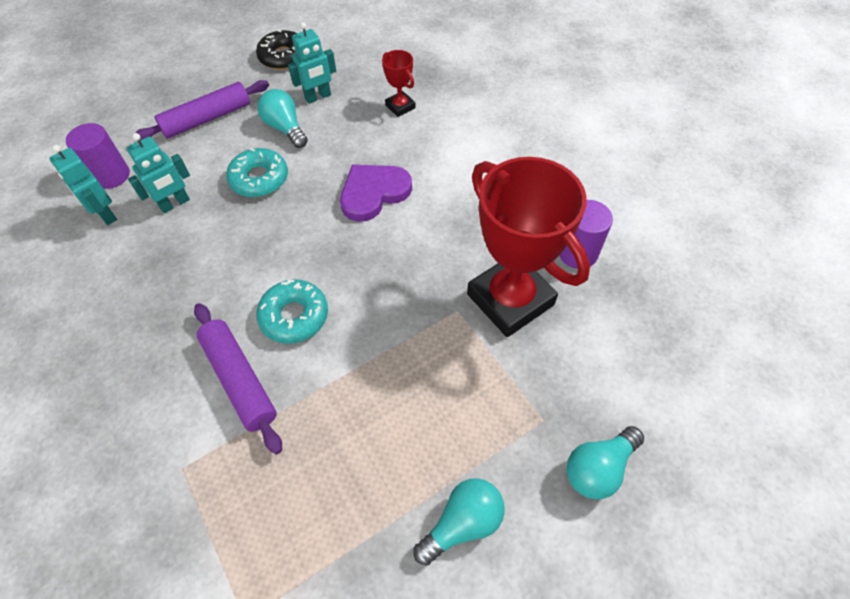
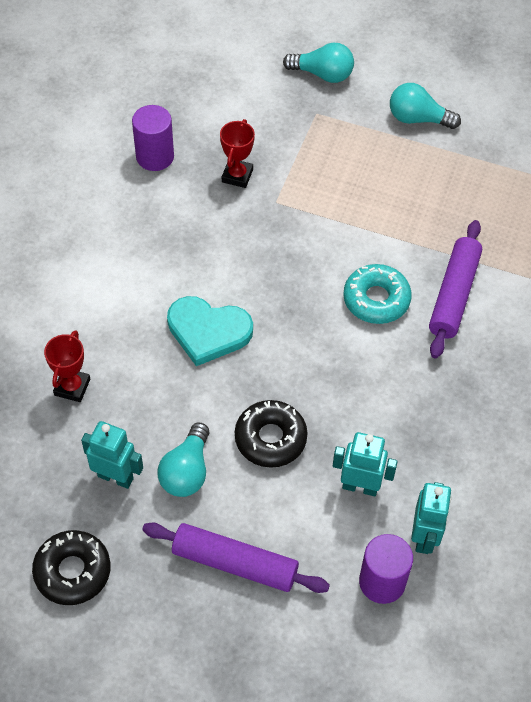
camera: 130 degrees left, 0 degrees up
(259, 179) = (270, 438): turquoise donut -> black donut
(373, 193) = (208, 331): purple heart -> turquoise heart
(510, 299) = (237, 176): red trophy -> red trophy, size x0.44

